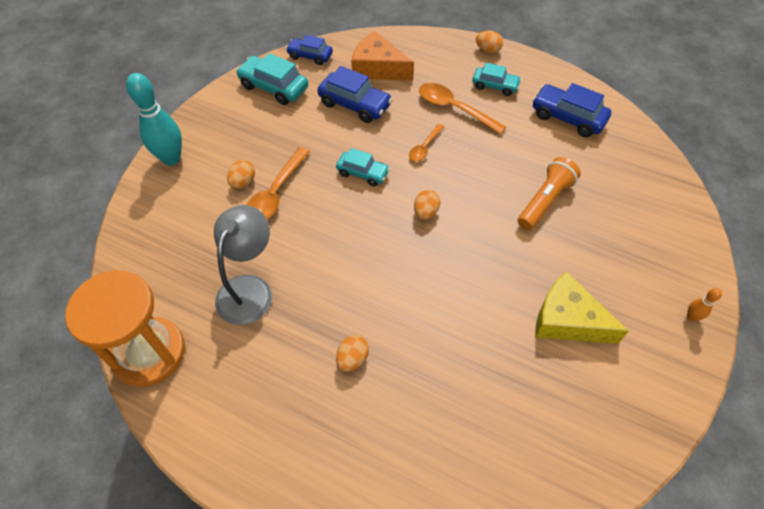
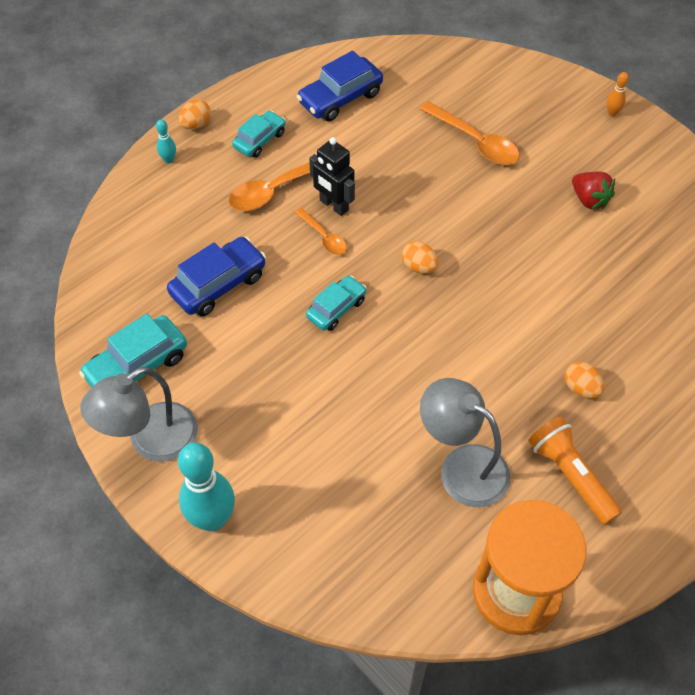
camera: 70 degrees left, 0 degrees up
(220, 112) = (151, 441): none -> grey lamp
(243, 182) = (294, 439): orange egg -> none
(276, 193) = (328, 407): orange spoon -> orange spoon (475, 141)
(310, 56) = (98, 308): blue car -> none
(378, 68) = (165, 241): orange cheese -> none
(448, 47) = (169, 160): none -> turquoise bowling pin
(457, 144) = (333, 205): none -> black robot
(544, 201) = (445, 161): orange flashlight -> orange flashlight (571, 476)
(567, 320) = (589, 200): yellow cheese -> red strawberry

